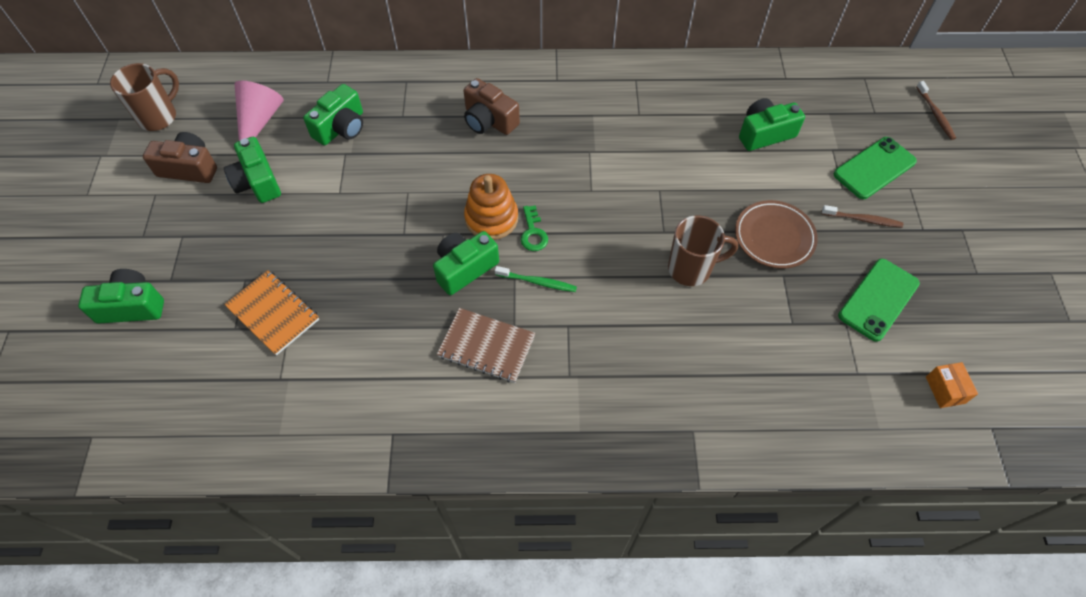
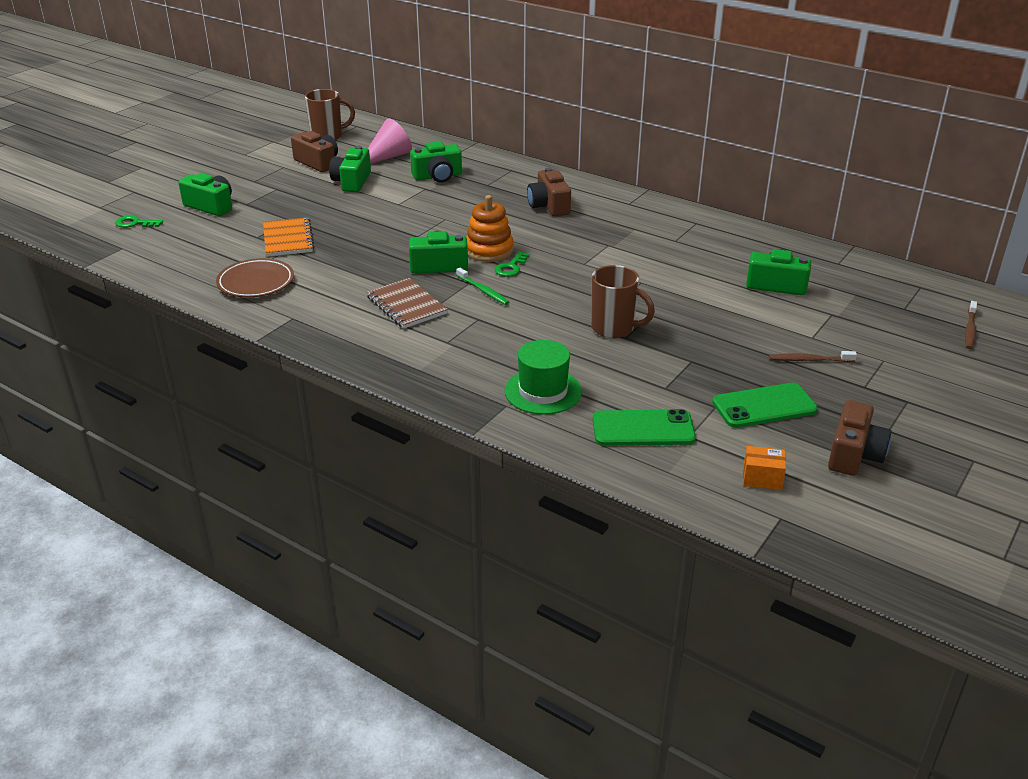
camera: 35 degrees right, 25 degrees down
(65, 386) = (135, 223): none -> green key
(706, 392) = (543, 391): none -> green hat
(774, 237) = (710, 339): brown plate -> brown plate (256, 282)
(863, 219) = (809, 360): brown toothbrush -> brown toothbrush turned 135 degrees clockwise
(874, 168) = (860, 337): green phone -> green phone (643, 429)
(945, 390) = (762, 478): orange box -> orange box turned 75 degrees clockwise
(978, 318) = (854, 454): none -> brown camera

